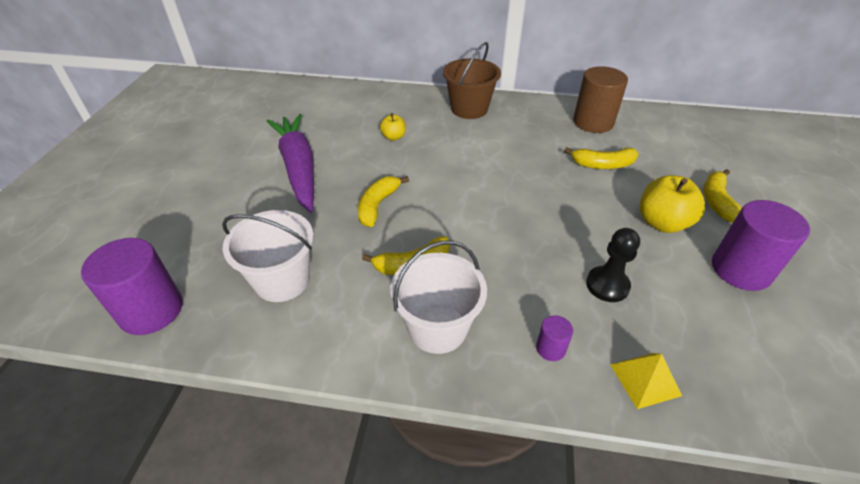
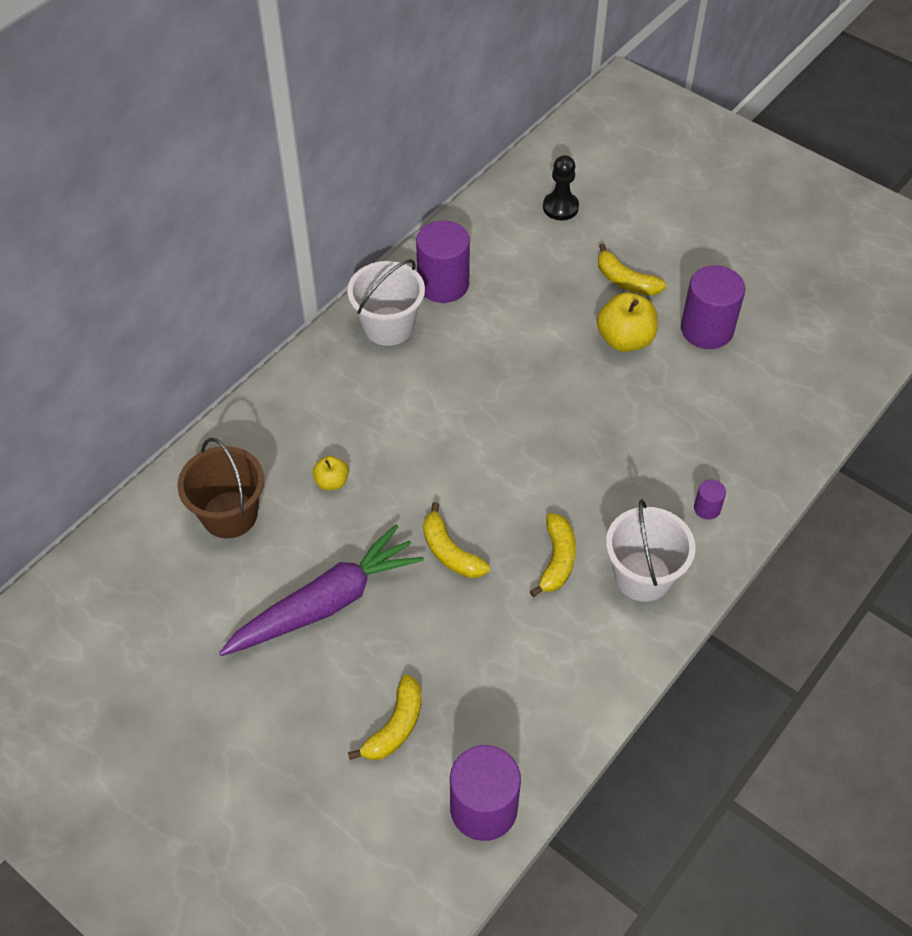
camera: 60 degrees left, 10 degrees up
(282, 280) = (511, 679): white bucket -> white bucket (388, 326)
(299, 168) = (326, 603): purple carrot -> purple carrot turned 135 degrees clockwise
(469, 109) = (329, 378): brown bucket -> brown bucket (229, 514)
(593, 122) = (443, 284): brown cylinder -> purple cylinder
(603, 165) = (518, 325): yellow banana -> yellow banana (395, 726)
(607, 285) = (669, 429): black pawn -> black pawn (560, 207)
(645, 379) = (765, 466): yellow pyramid -> none

